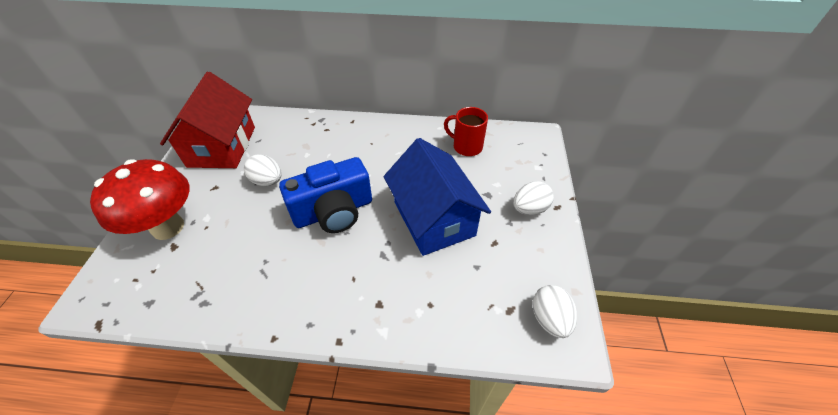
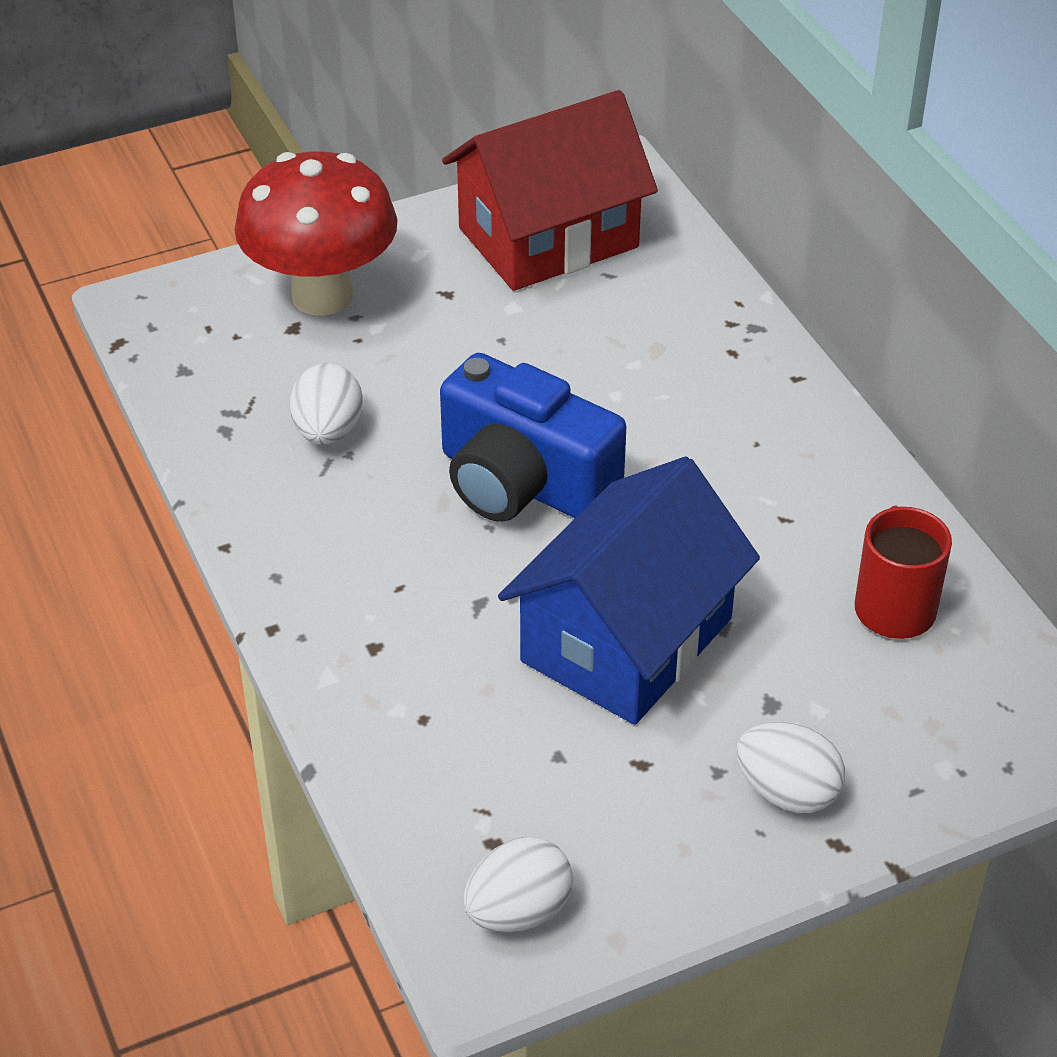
camera: 60 degrees right, 5 degrees down
(267, 181) = (518, 351): white egg -> white egg (328, 431)

